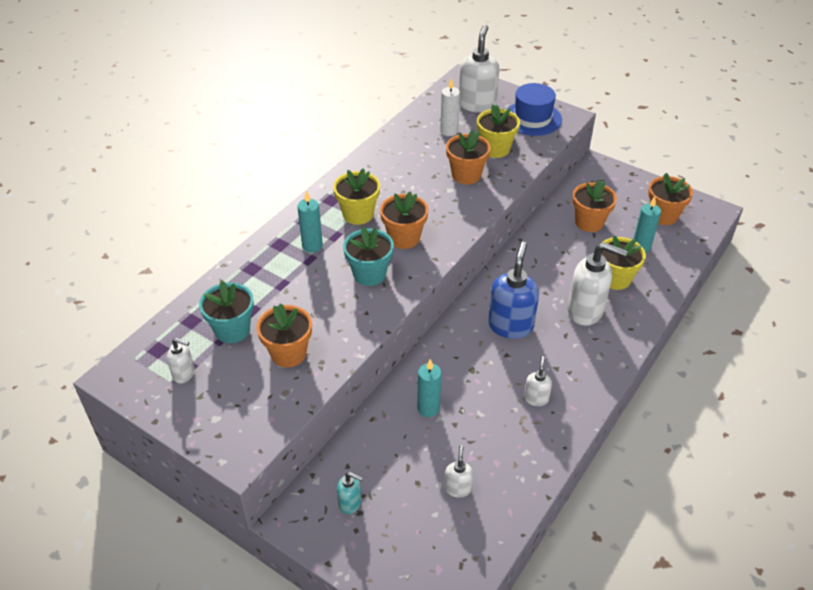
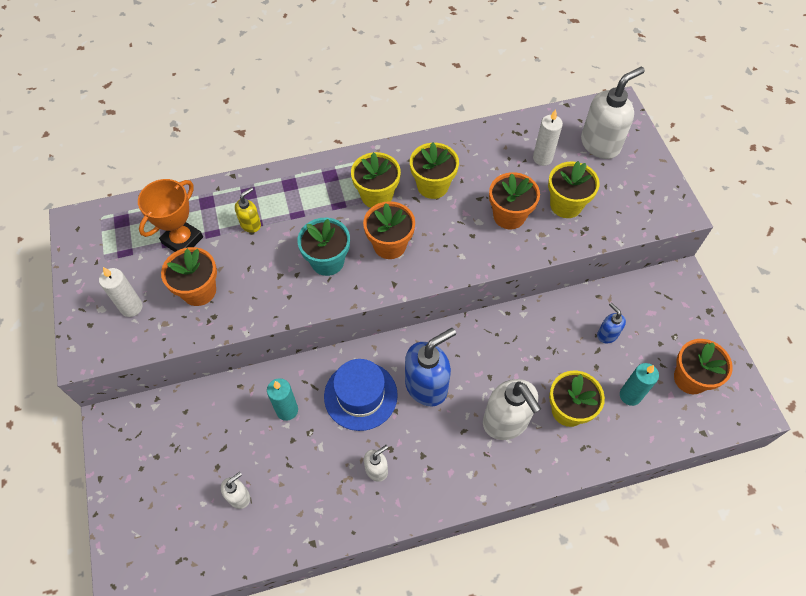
camera: 40 degrees right, 15 degrees up
(184, 374) = (117, 255): white soap dispenser -> none
(232, 330) = (182, 240): turquoise flower pot -> orange trophy
(242, 400) = (131, 307): none -> white candle
(279, 286) = (251, 224): none -> yellow soap dispenser
(312, 246) = (311, 202): turquoise candle -> none
(350, 503) = (158, 443): turquoise soap dispenser -> none
(392, 186) = (432, 186): none -> yellow flower pot
(532, 118) = (639, 193): blue hat -> blue hat (360, 395)
(589, 222) = (607, 334): orange flower pot -> blue soap dispenser

